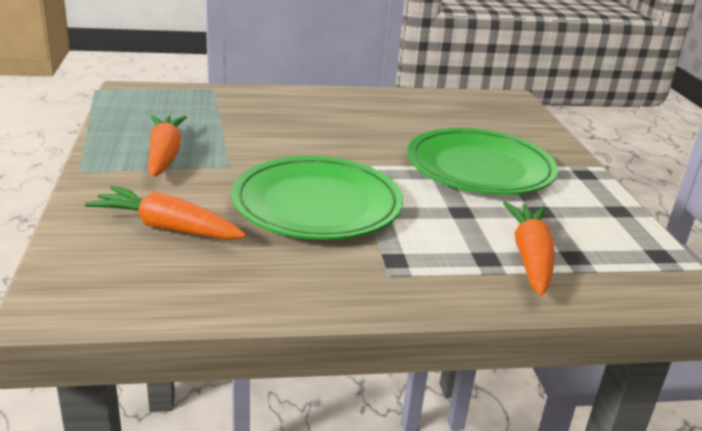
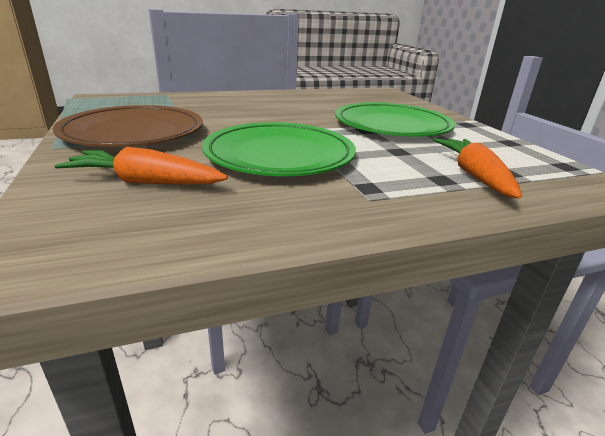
camera: 10 degrees left, 0 degrees up
(164, 155) = (133, 133): orange carrot -> brown plate

